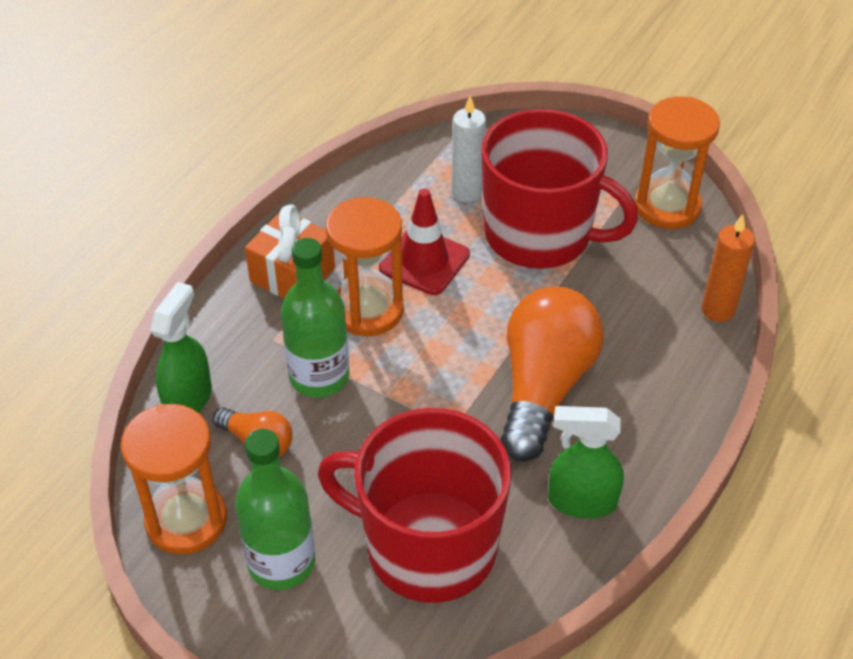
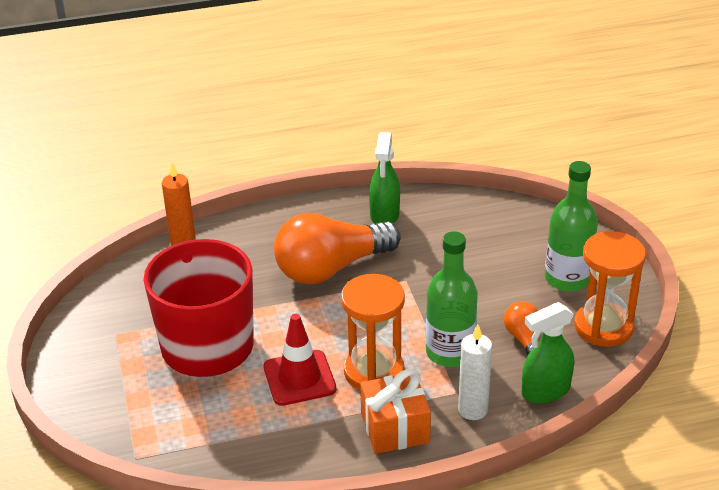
camera: 135 degrees left, 10 degrees down
(427, 547) = (484, 242): red mug -> none
(467, 192) = (205, 406): white candle -> white candle (473, 410)
(581, 501) = (384, 215): green spray bottle -> green spray bottle turned 45 degrees clockwise
(667, 206) = (107, 310): orange hourglass -> none

